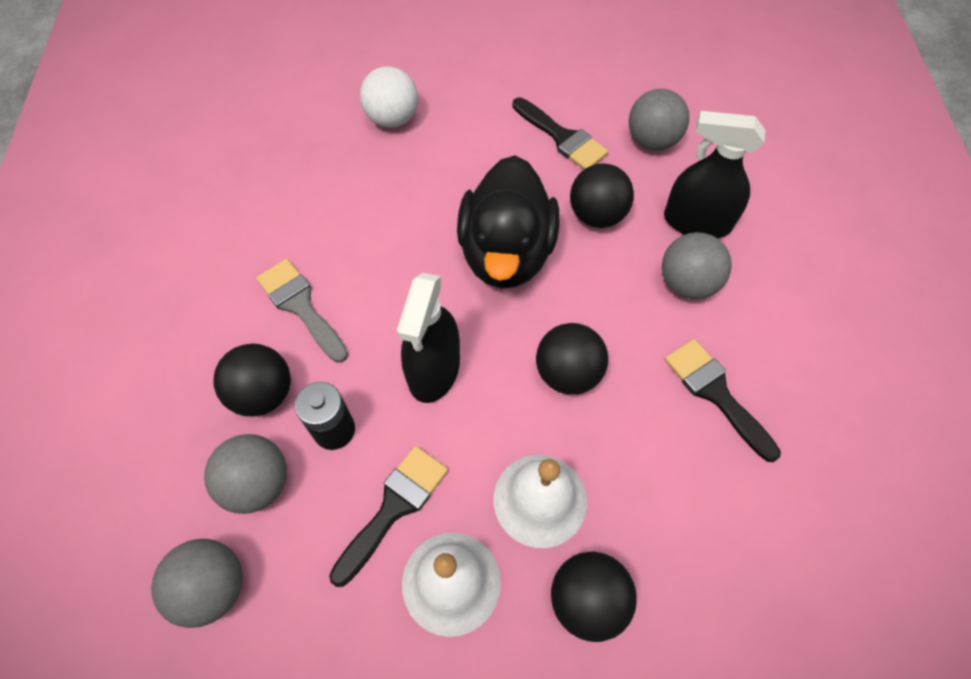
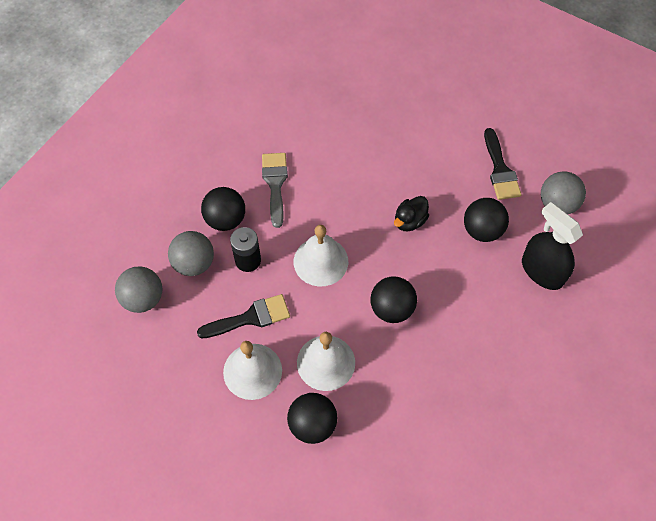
camera: 35 degrees right, 0 degrees up
(392, 119) = (404, 100): white ball -> none
(434, 369) = (320, 261): black spray bottle -> white bell
(506, 253) = (409, 221): black duck -> black duck, size x0.46
(687, 283) = (504, 303): grey ball -> none
(715, 393) = (467, 372): black brush -> none

